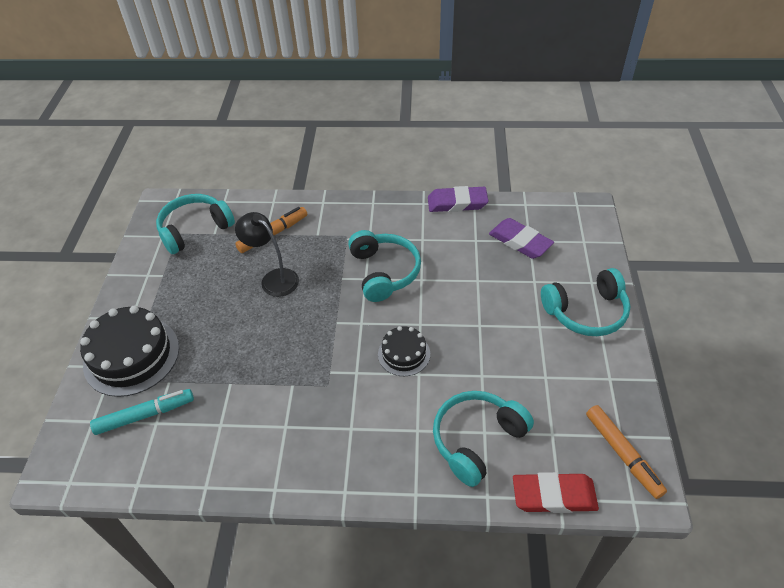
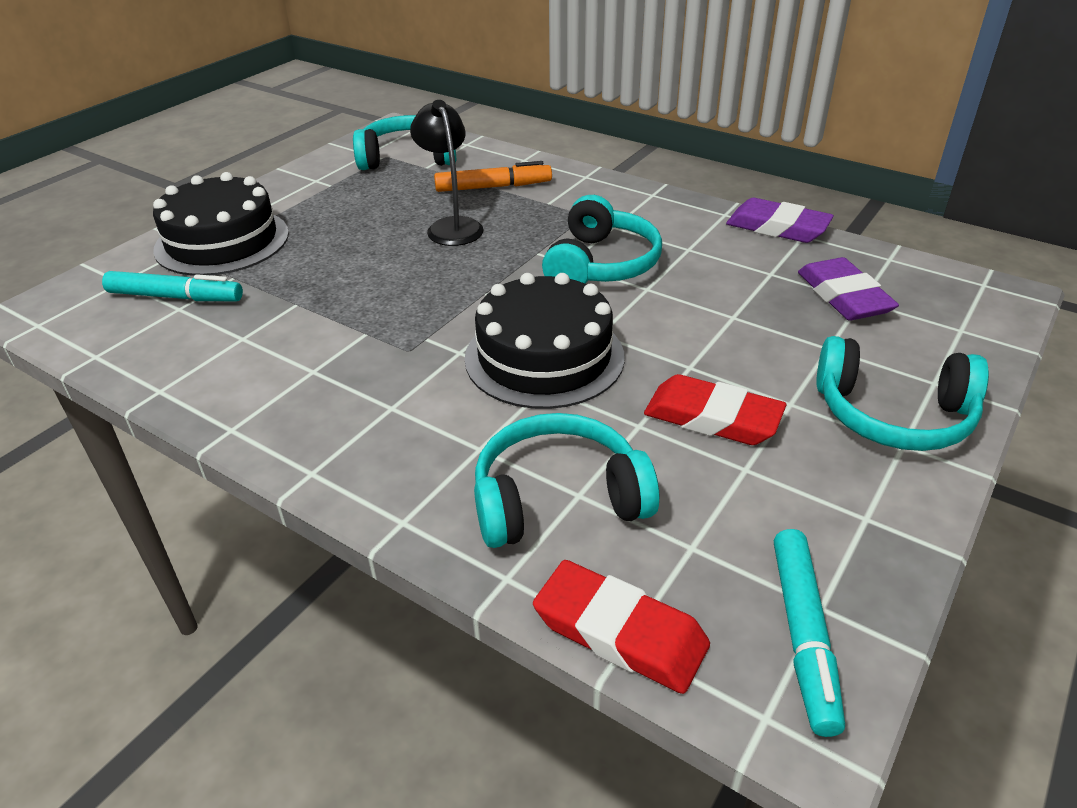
camera: 30 degrees right, 10 degrees down
(404, 354) = (544, 357): black cake -> black cake, size x1.81
(511, 353) = (712, 417): none -> red eraser
(622, 454) = (803, 635): orange marker -> turquoise marker

